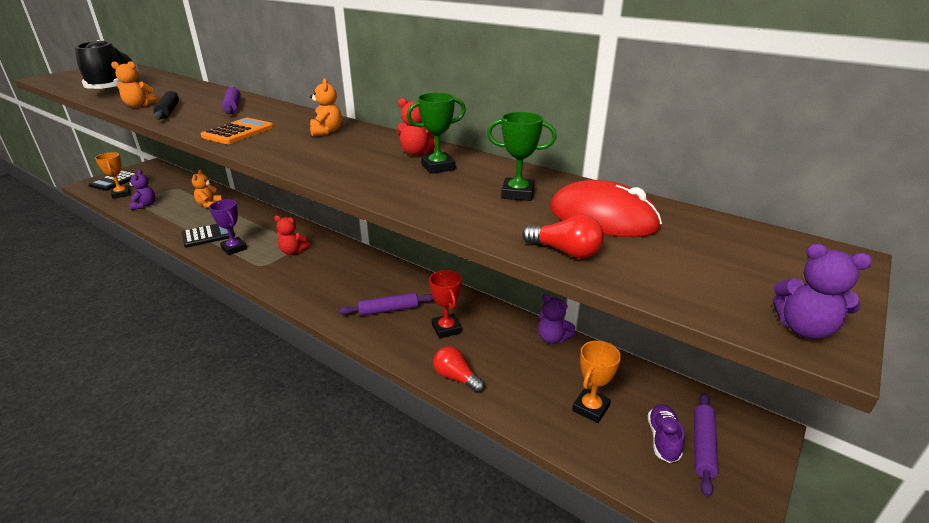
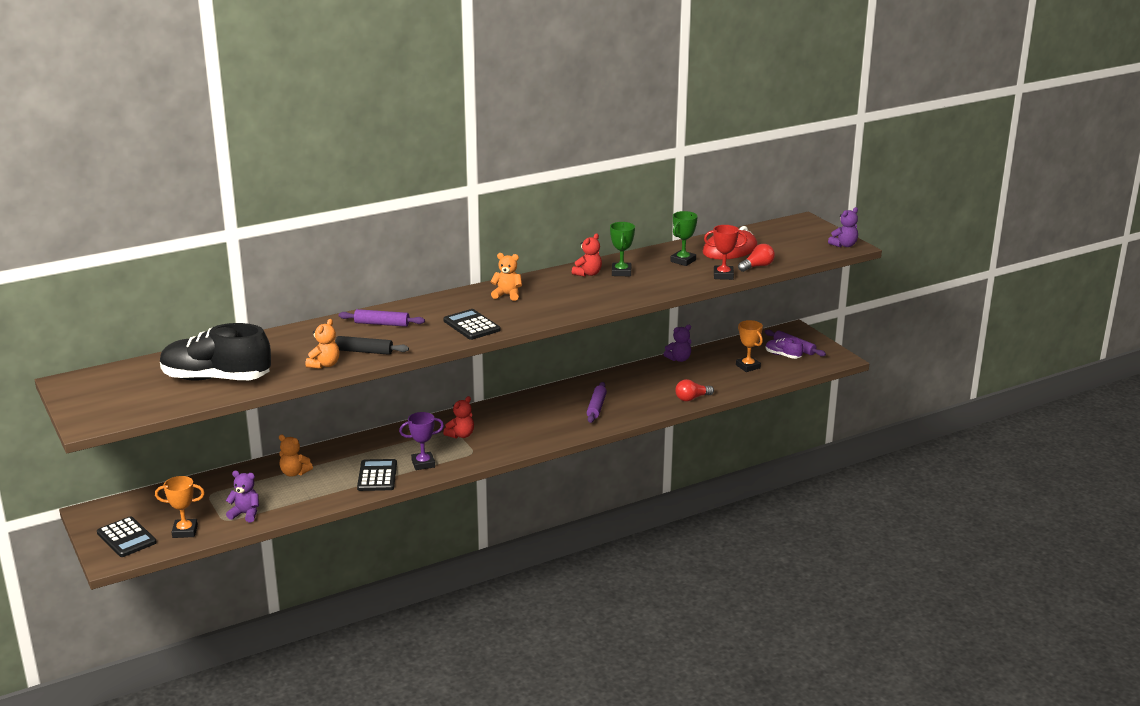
camera: 65 degrees left, 5 degrees down
(238, 132) = (471, 325): orange calculator -> black calculator
(446, 329) = (638, 391): red trophy -> red trophy (723, 275)

